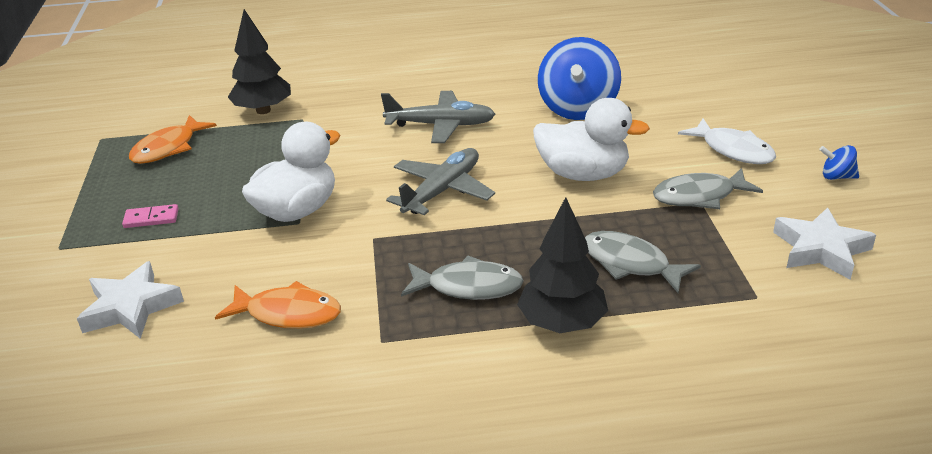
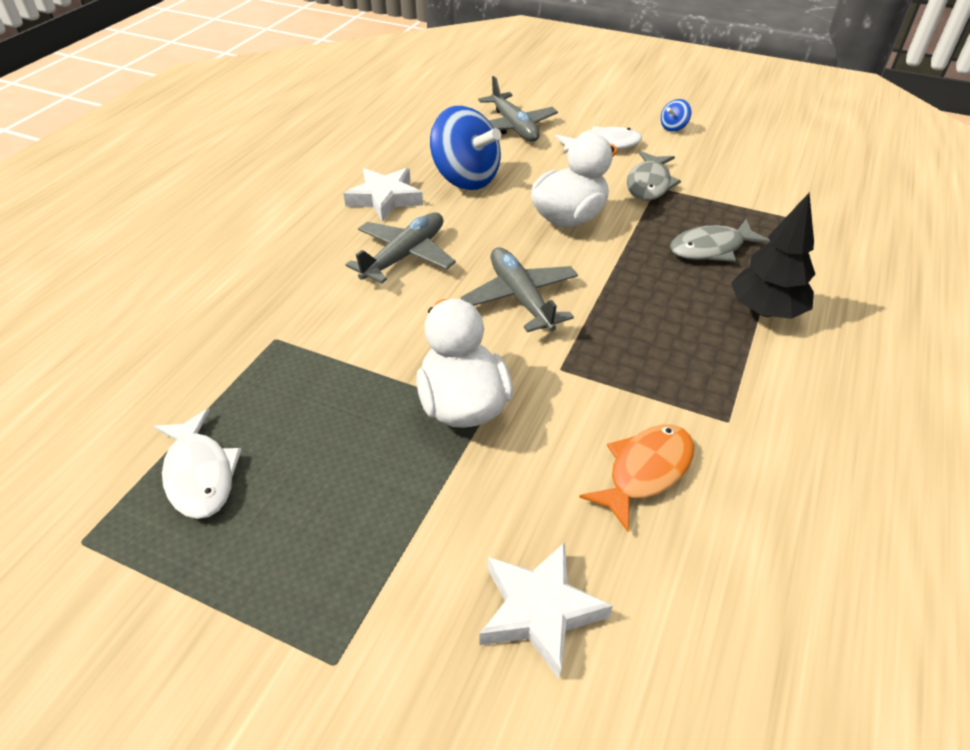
camera: 60 degrees left, 10 degrees up
(151, 218) = (357, 538): pink domino -> none
(168, 148) = (200, 474): orange fish -> white fish
(263, 110) = (215, 362): black tree -> none
(468, 287) = (683, 339): grey fish -> none
(695, 98) = (514, 127): none -> grey plane
(821, 249) = (751, 171): white star -> white star (385, 198)

